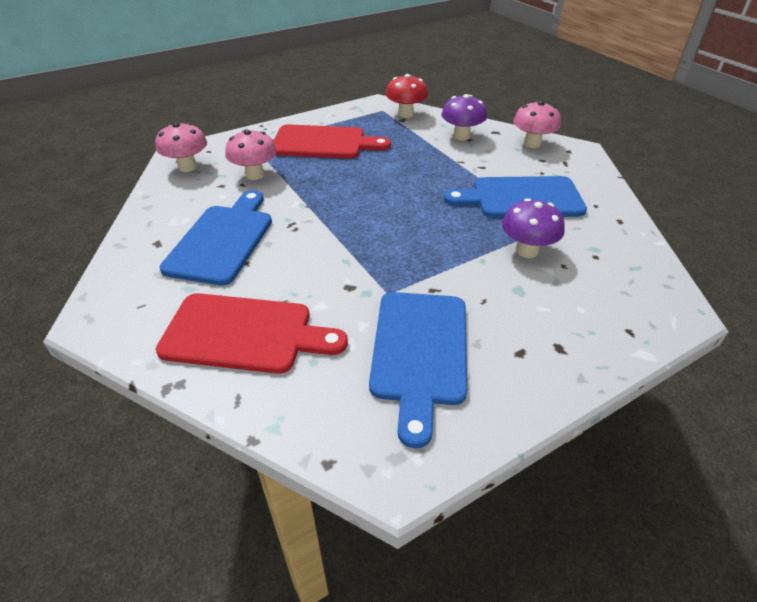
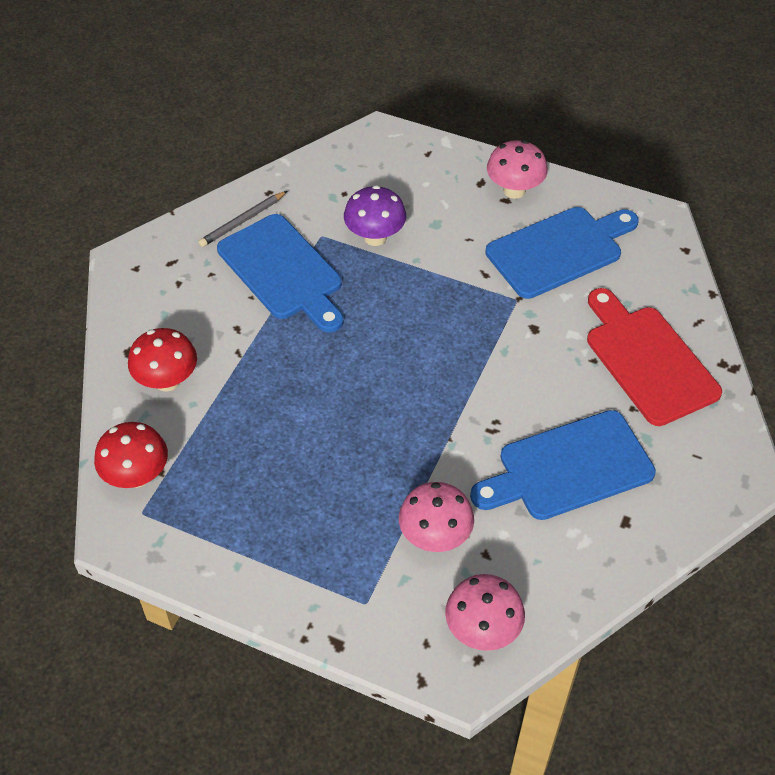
camera: 125 degrees left, 10 degrees up
(324, 143) = (298, 518): red cutting board -> none
(461, 136) = (167, 381): purple mushroom -> red mushroom
(532, 144) = (140, 305): pink mushroom -> pink mushroom (514, 190)
(590, 199) = (242, 221): none -> grey pencil

